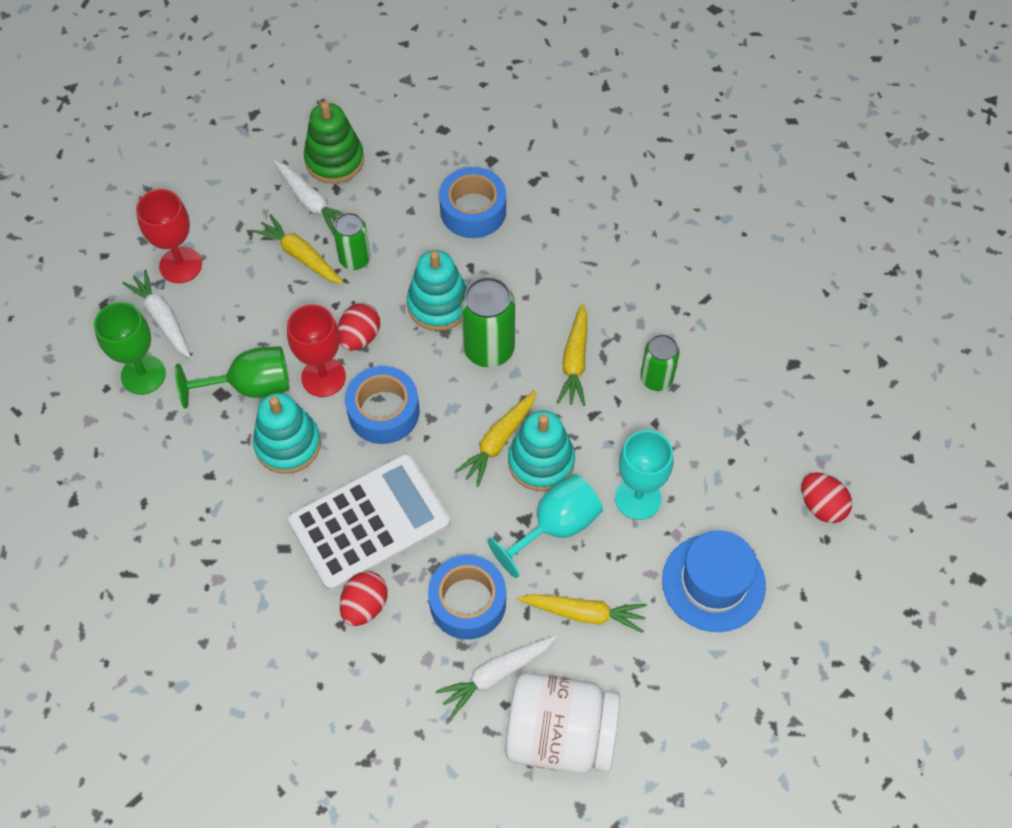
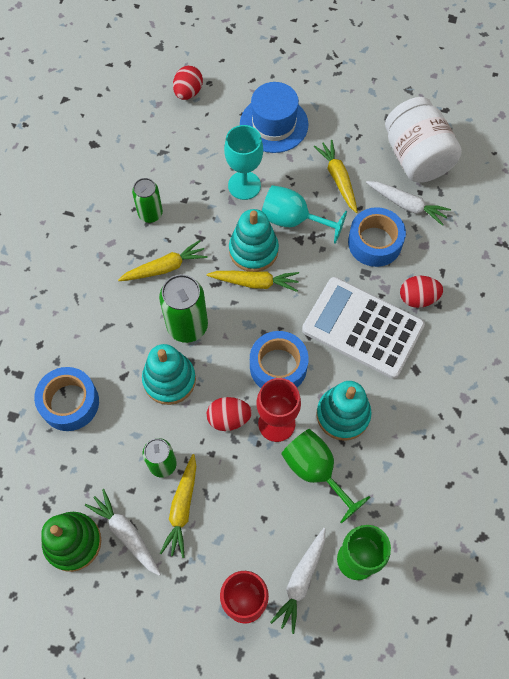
camera: 120 degrees left, 5 degrees up
(311, 202) = (126, 533): white carrot -> white carrot turned 60 degrees counterclockwise

